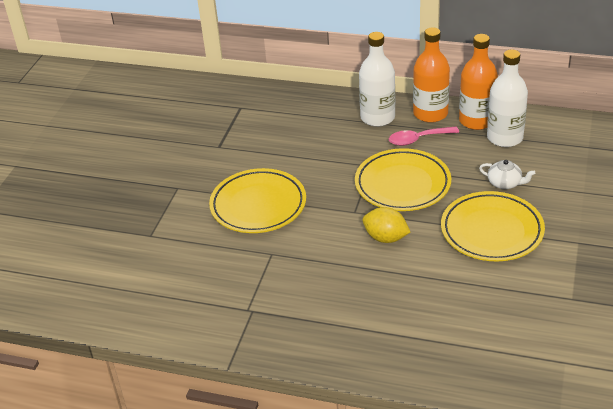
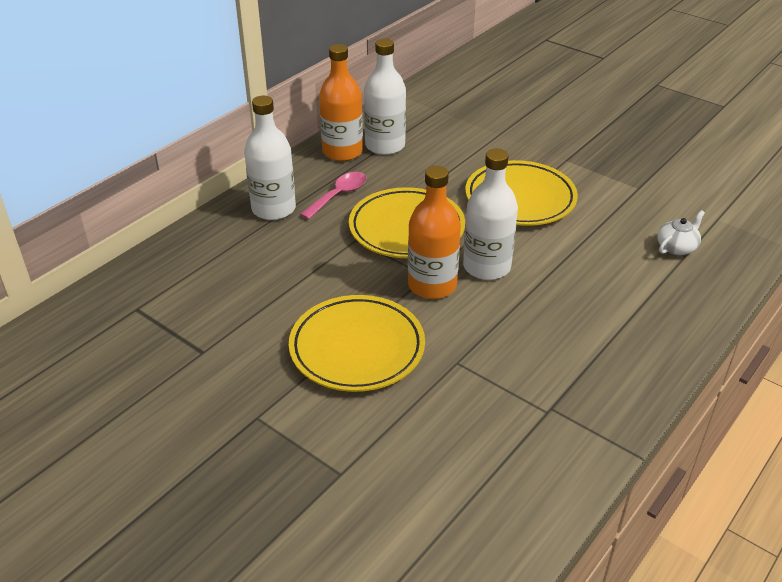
camera: 70 degrees left, 0 degrees up
(386, 238) = (486, 267): yellow lemon -> white bottle
(418, 139) = (339, 195): pink spoon -> pink spoon turned 150 degrees counterclockwise
(430, 114) = (302, 174): orange bottle -> orange bottle (432, 285)
(505, 183) = (455, 168): white teapot -> white teapot (677, 247)

